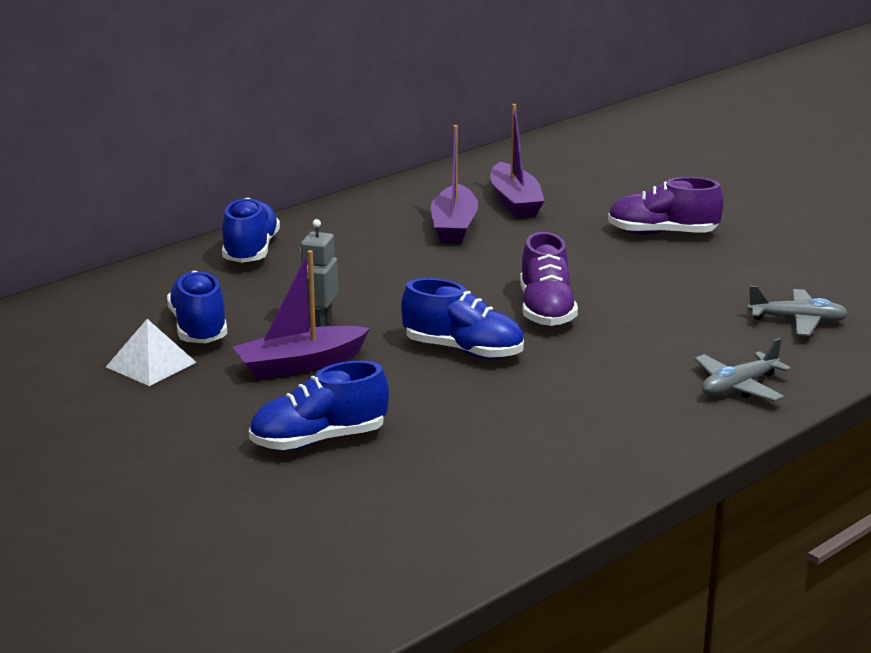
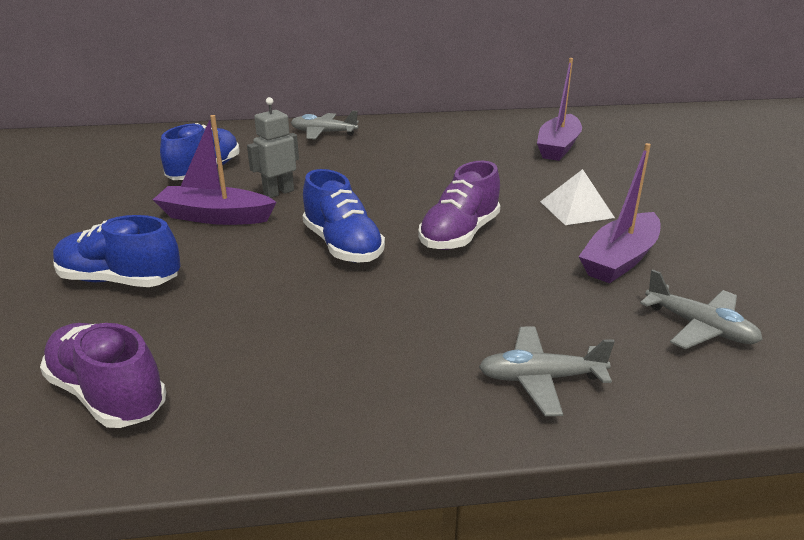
camera: 35 degrees right, 5 degrees up
(151, 364) = (135, 185): white pyramid -> white pyramid (576, 209)
(251, 251) = (323, 133): blue shoe -> grey plane
(454, 227) = (485, 152): purple boat -> purple boat (620, 259)
(662, 234) = (655, 201): purple shoe -> purple shoe (108, 395)

